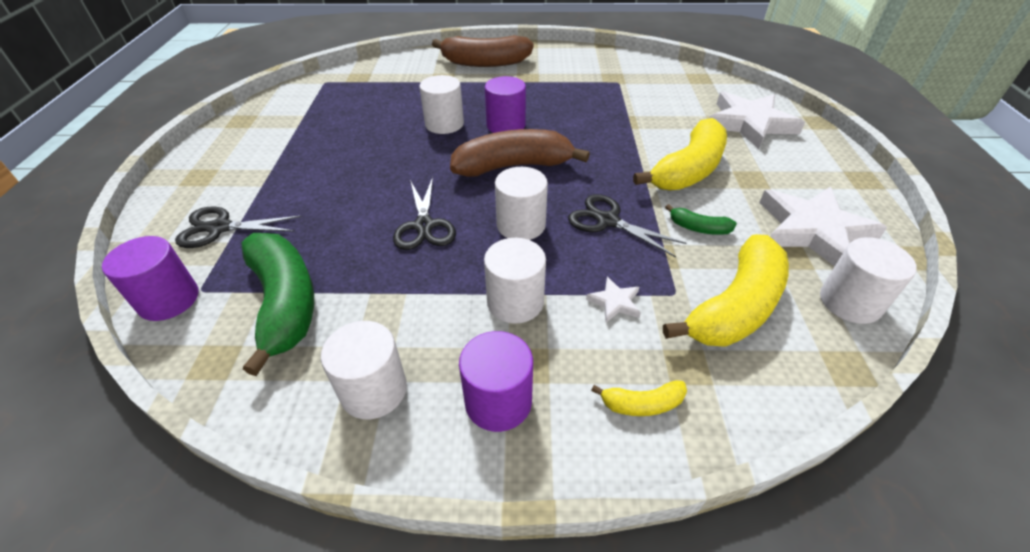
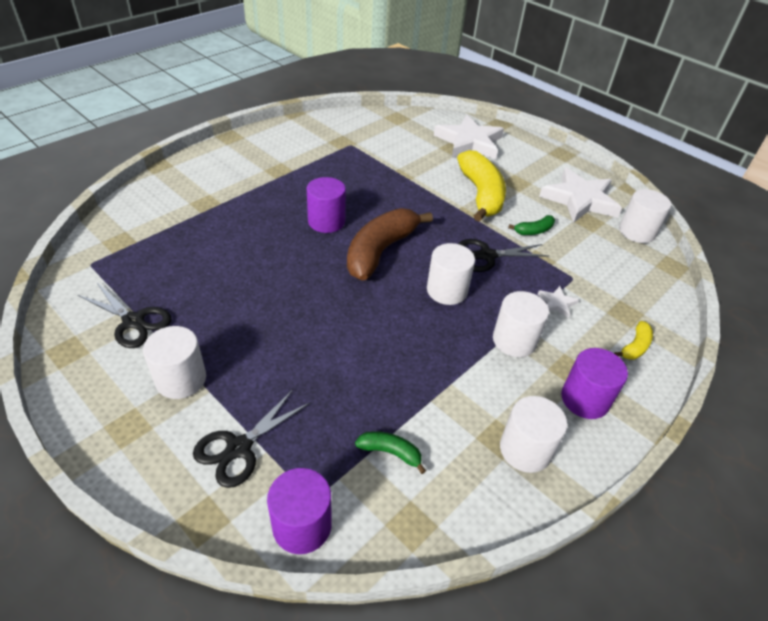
camera: 50 degrees left, 0 degrees up
(285, 303) = (390, 452): green banana -> green banana, size x0.45
(424, 226) = (391, 332): black scissors -> black scissors (134, 321)
(444, 124) = (277, 245): white cylinder -> white cylinder (181, 379)
(485, 63) = (222, 172): brown banana -> none
(735, 307) = (604, 267): yellow banana -> none

